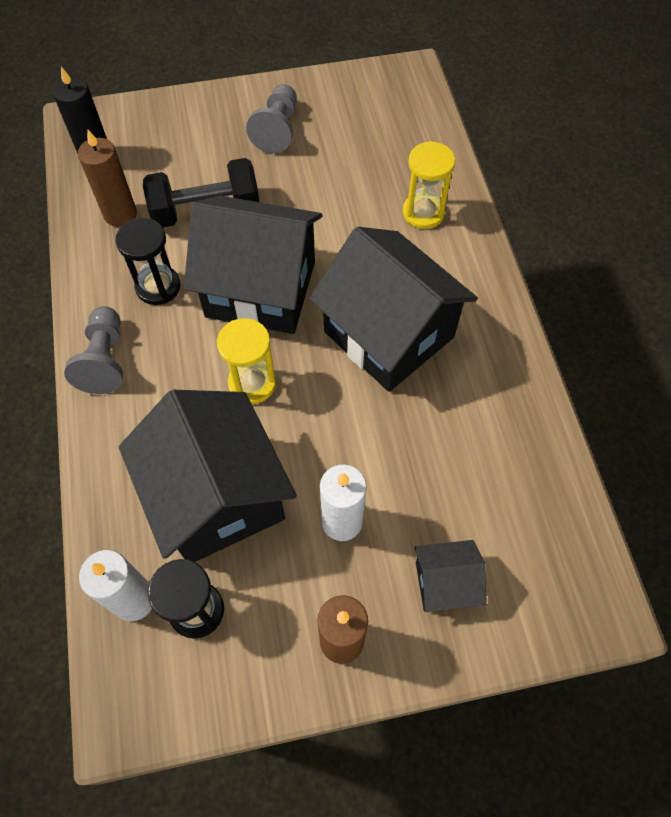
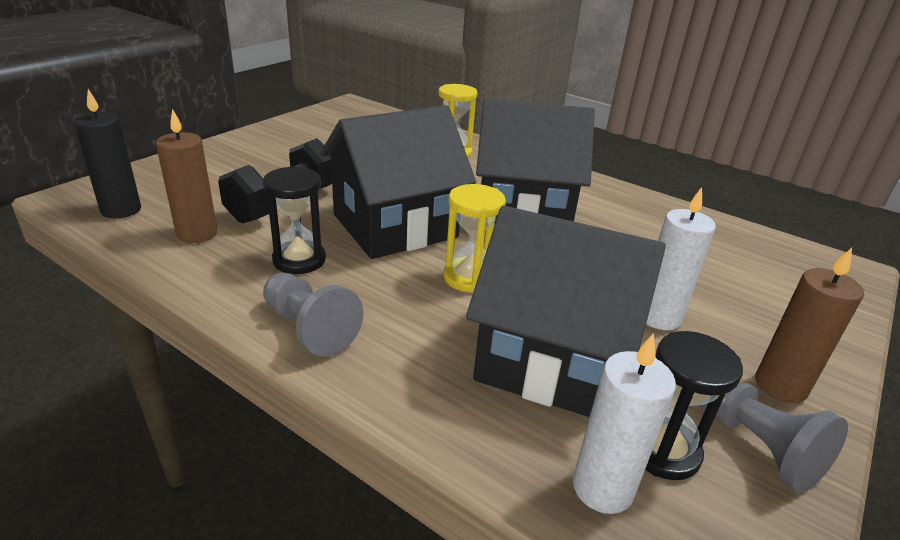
camera: 45 degrees left, 30 degrees down
(277, 129) = (287, 149): grey pawn -> grey pawn (755, 445)
(445, 583) = (768, 309): black house -> none

